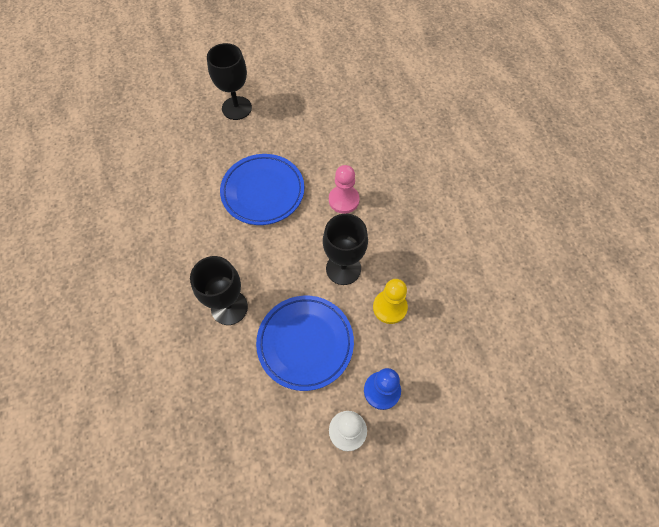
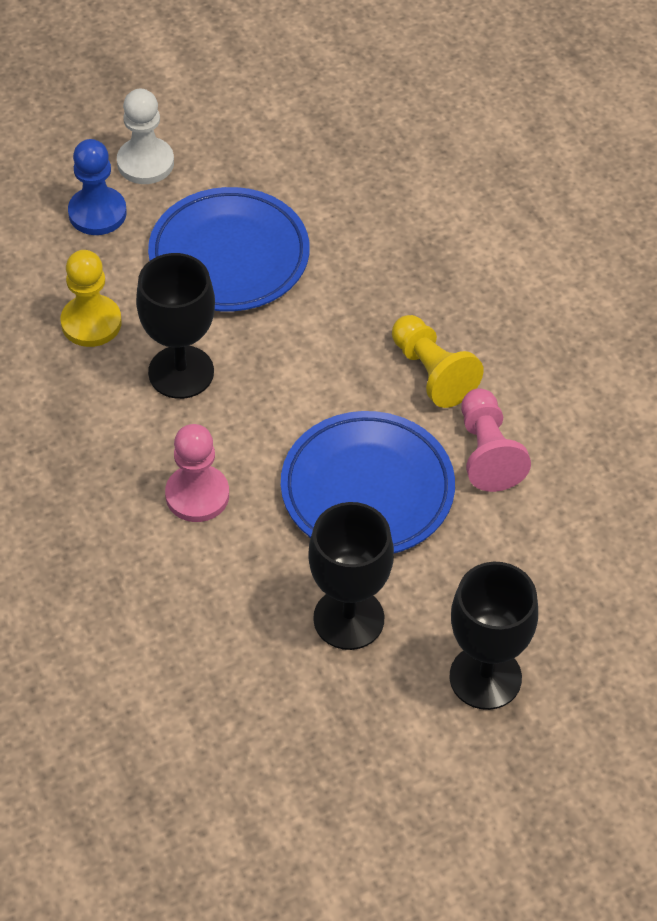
camera: 170 degrees right, 10 degrees down
(200, 202) = (487, 453): none -> pink pawn
(212, 249) = (432, 373): none -> yellow pawn
(229, 307) = (370, 289): black goblet -> black goblet (348, 619)

